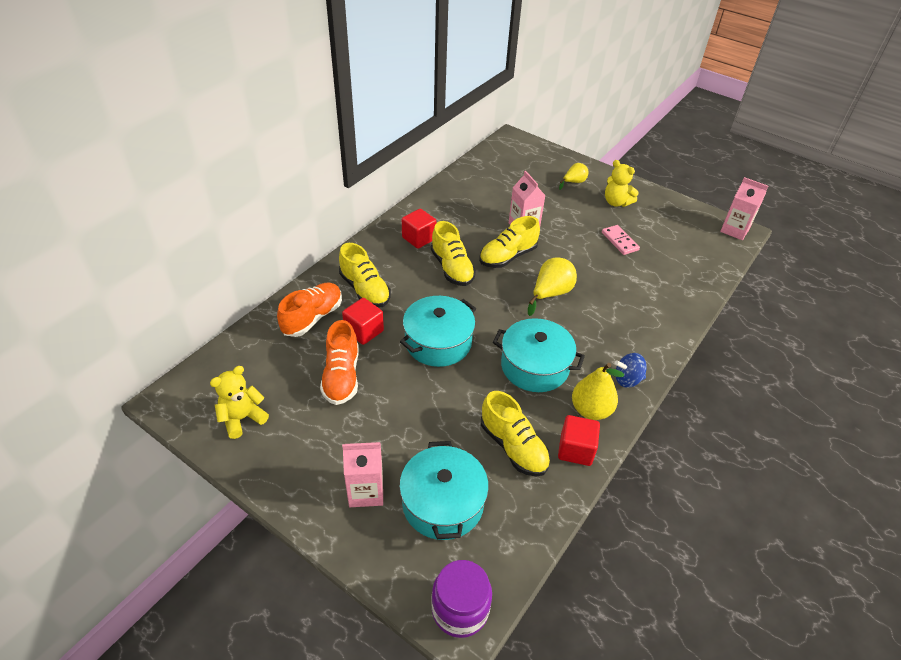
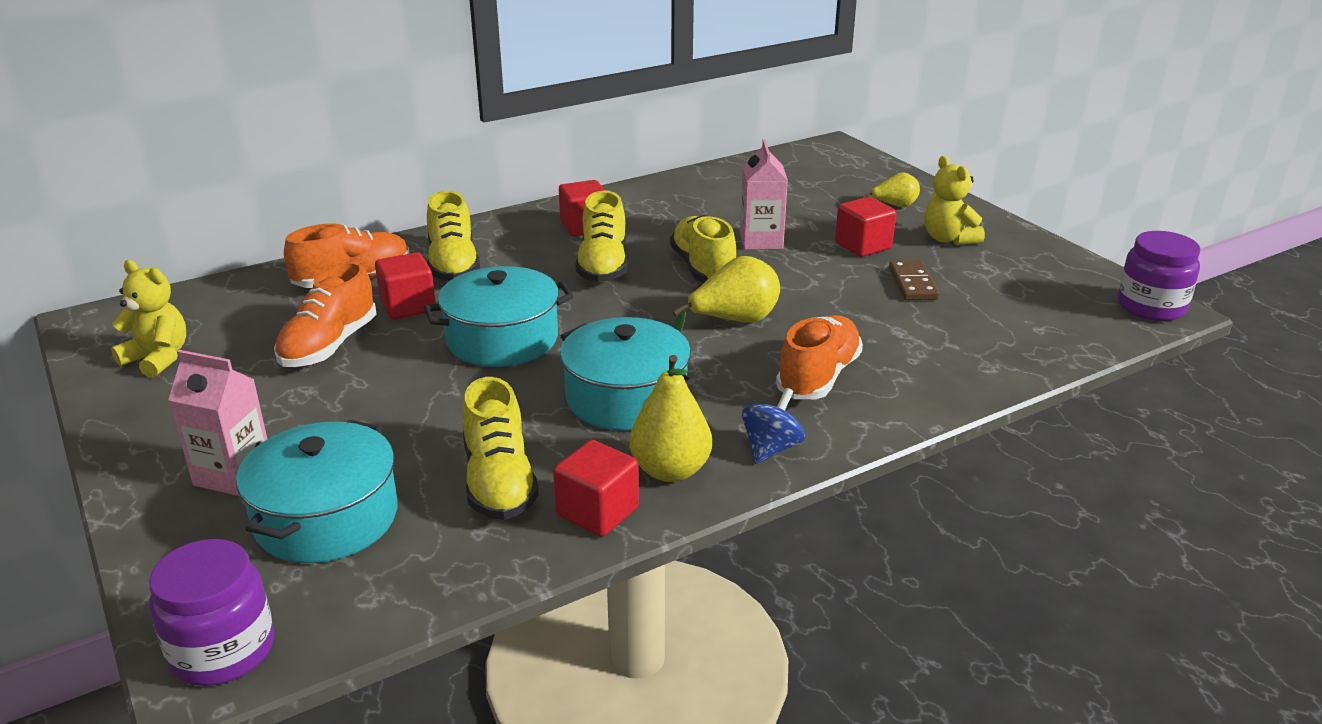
camera: 25 degrees right, 15 degrees down
(242, 418) = (158, 359): yellow teddy bear -> yellow teddy bear turned 45 degrees clockwise
(508, 256) = (703, 268): yellow shoe -> yellow shoe turned 90 degrees clockwise
(578, 218) = (863, 246): none -> red cube
(617, 322) = (818, 377): none -> orange shoe
(620, 241) = (913, 284): pink domino -> brown domino
(627, 379) = (771, 448): blue spinning top -> blue spinning top turned 105 degrees clockwise
(734, 230) = (1151, 307): pink carton -> purple jar

